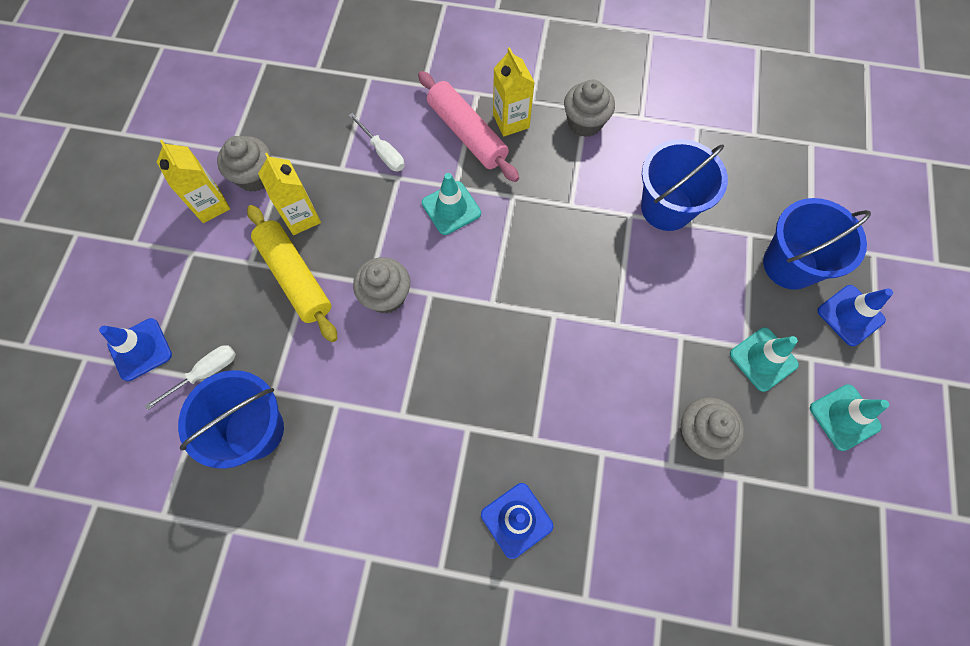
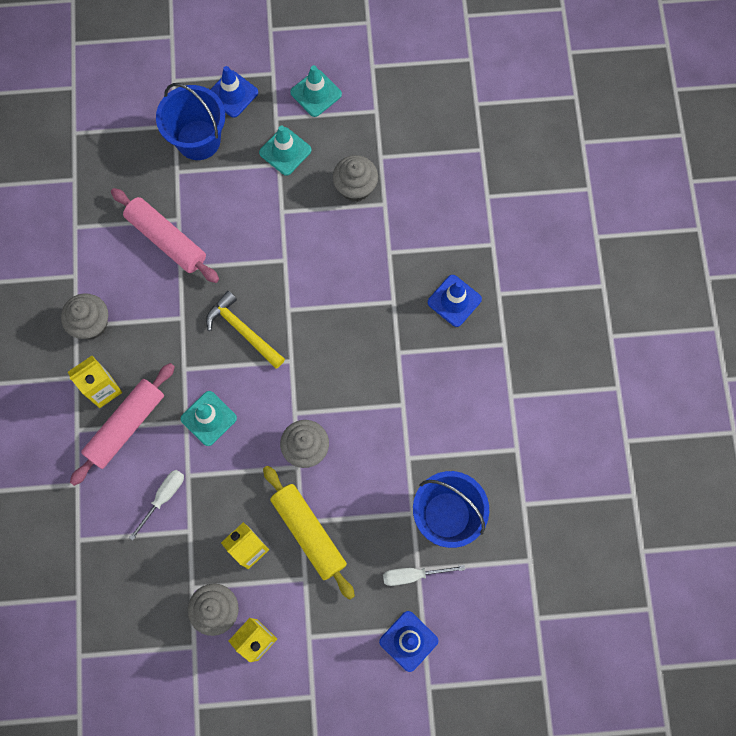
camera: 105 degrees left, 5 degrees up
(205, 373) = (413, 575): white screwdriver -> white screwdriver turned 45 degrees counterclockwise
(295, 277) = (309, 532): yellow rolling pin -> yellow rolling pin turned 75 degrees counterclockwise
(541, 262) = (243, 330): none -> yellow hammer
(666, 208) = (166, 240): blue bucket -> pink rolling pin

